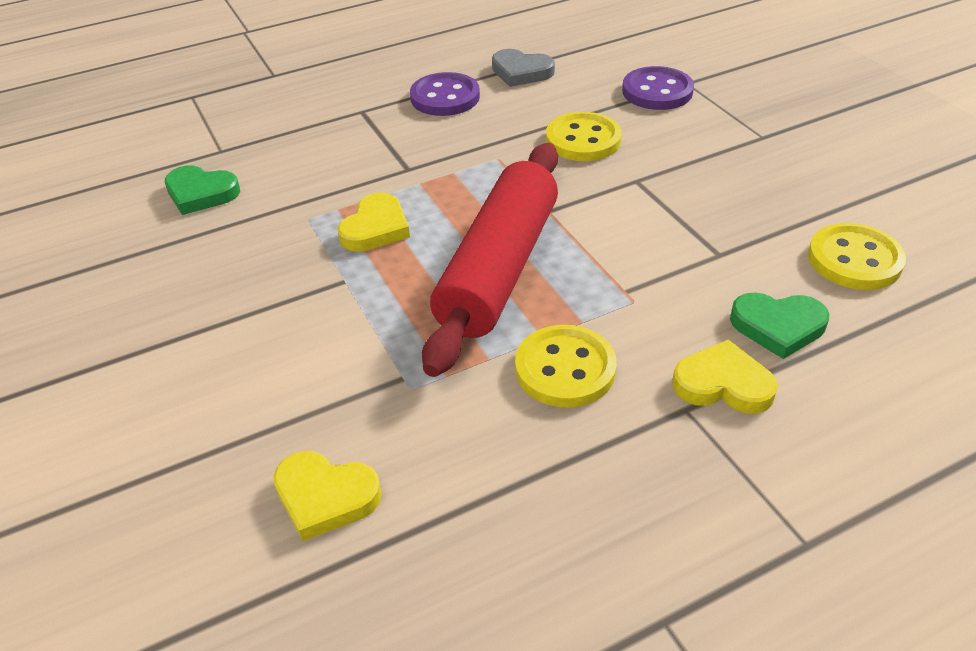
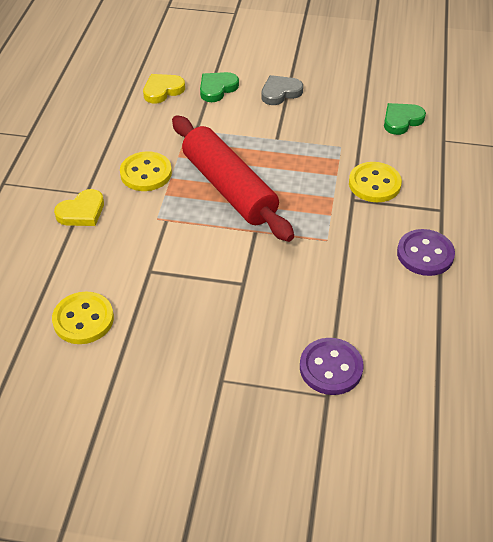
camera: 125 degrees right, 5 degrees up
(375, 228) = (307, 164): yellow heart -> none
(521, 72) = (428, 312): grey heart -> grey heart (280, 92)
(583, 140) = (308, 288): yellow button -> yellow button (374, 184)
(778, 326) = (85, 253): green heart -> green heart (217, 88)

